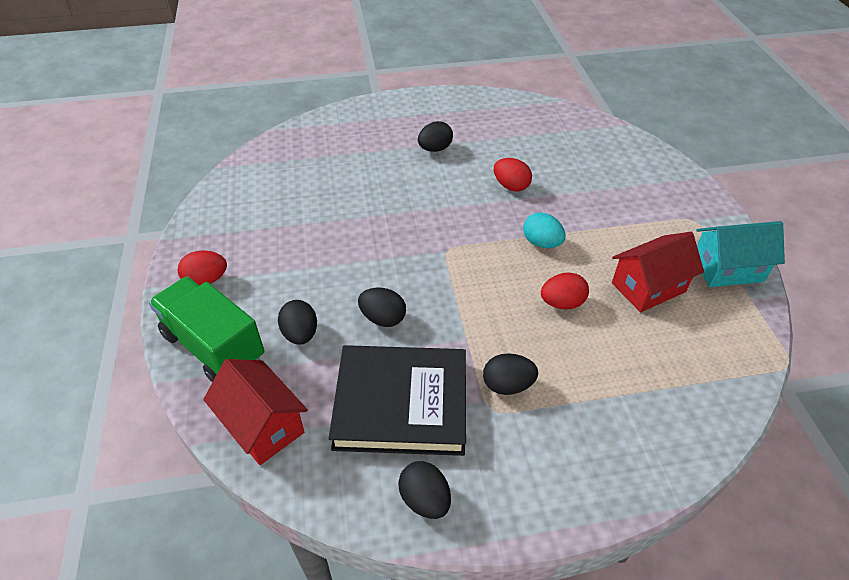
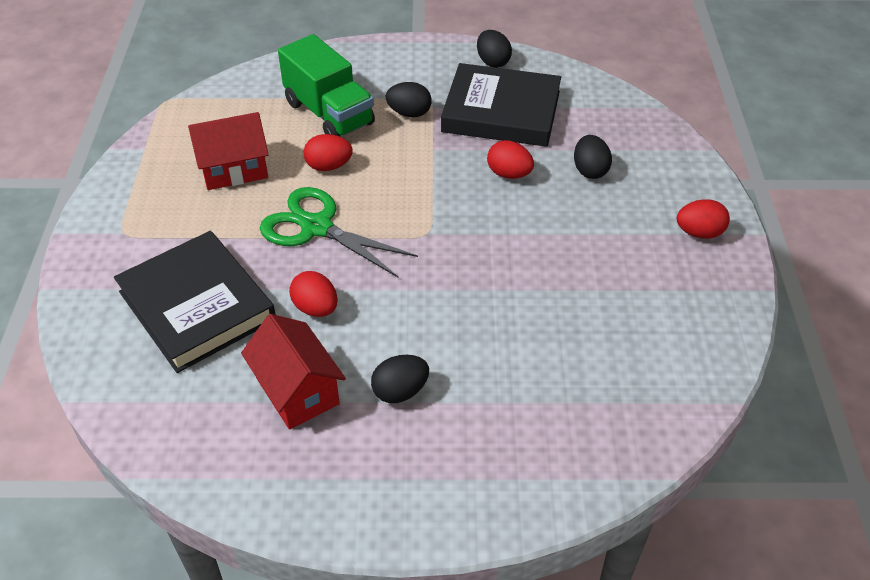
camera: 170 degrees left, 0 degrees up
(214, 346) = (672, 170): green truck -> green truck (329, 113)
(263, 425) = (615, 111): red house -> red house (297, 391)
(383, 318) = (509, 174): black egg -> red egg
(541, 243) = (316, 227): turquoise egg -> green scissors
(594, 178) = (197, 306): none -> black book
(727, 269) = (139, 176): turquoise house -> none

